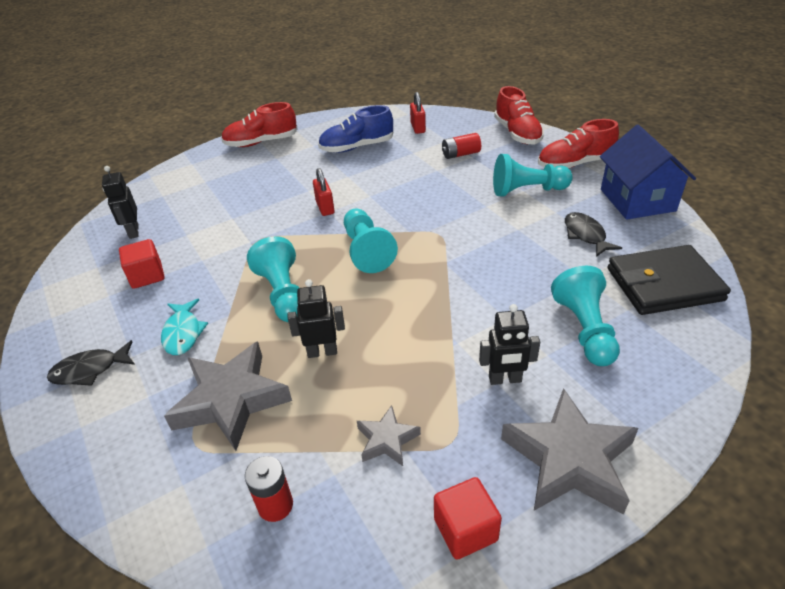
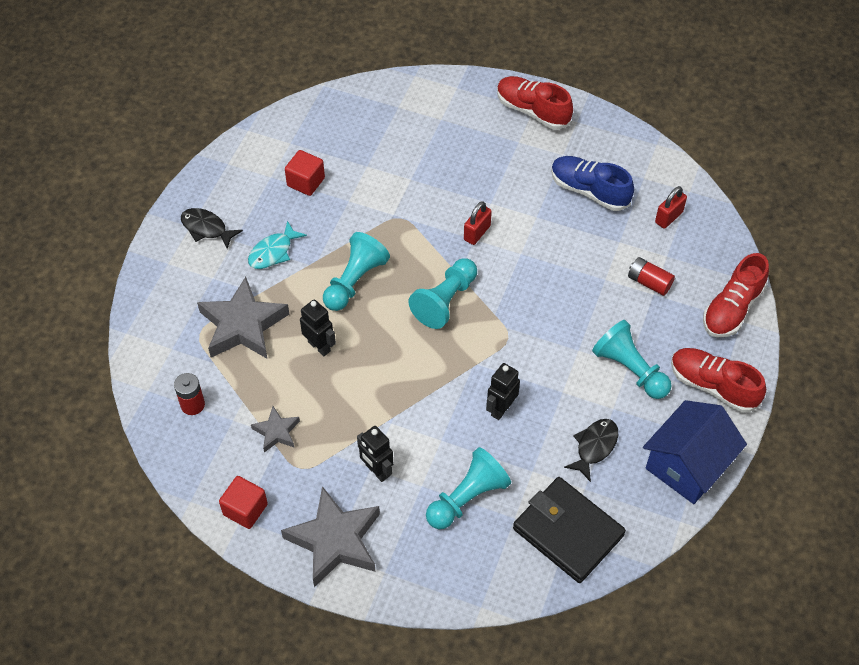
camera: 50 degrees right, 15 degrees up
(133, 232) = (342, 129): black robot -> black robot (501, 409)

